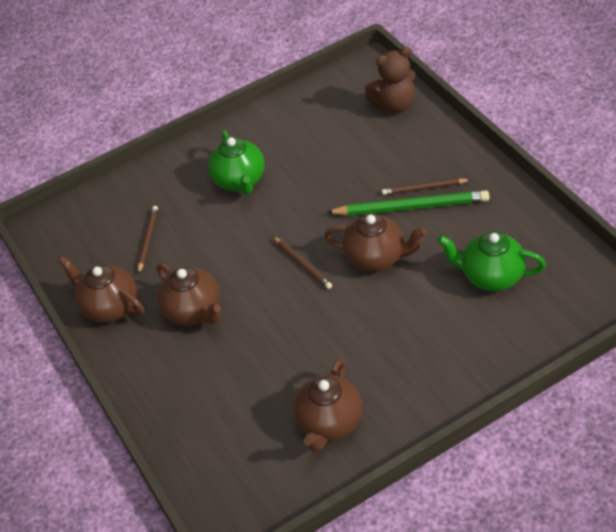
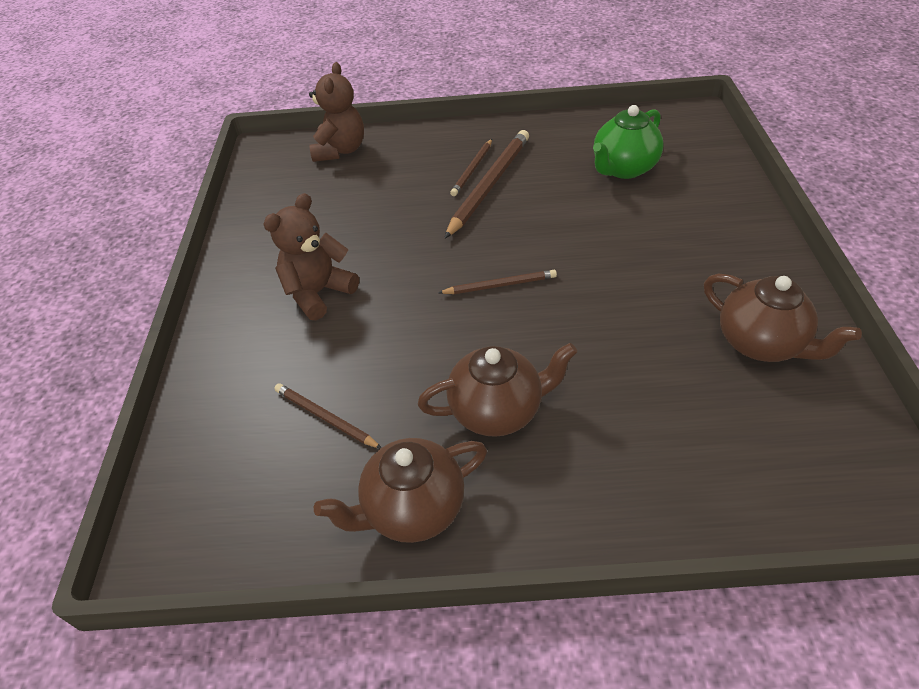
camera: 65 degrees left, 0 degrees up
(240, 181) = (318, 293): green teapot -> brown teddy bear
(376, 258) = (538, 229): brown teapot -> none
(411, 207) = (489, 185): green pencil -> brown pencil

